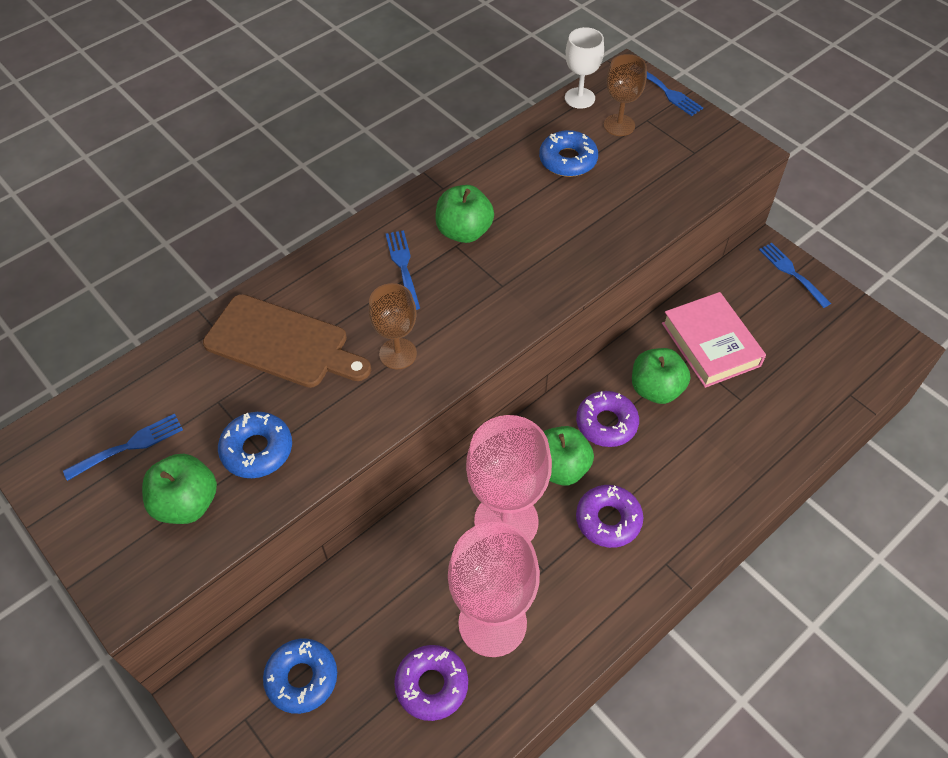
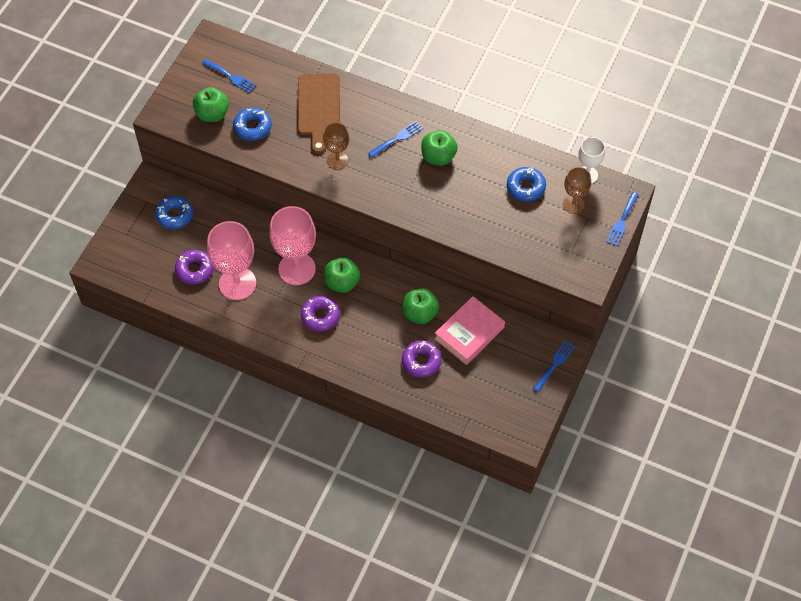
camera: 65 degrees right, 5 degrees up
(606, 423) = (383, 295): purple donut -> purple donut (421, 361)

